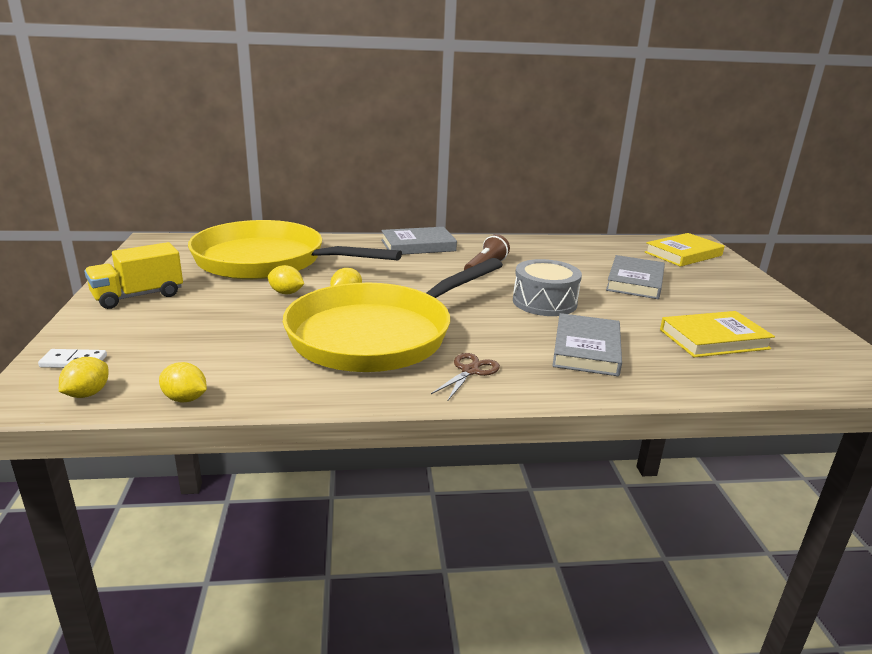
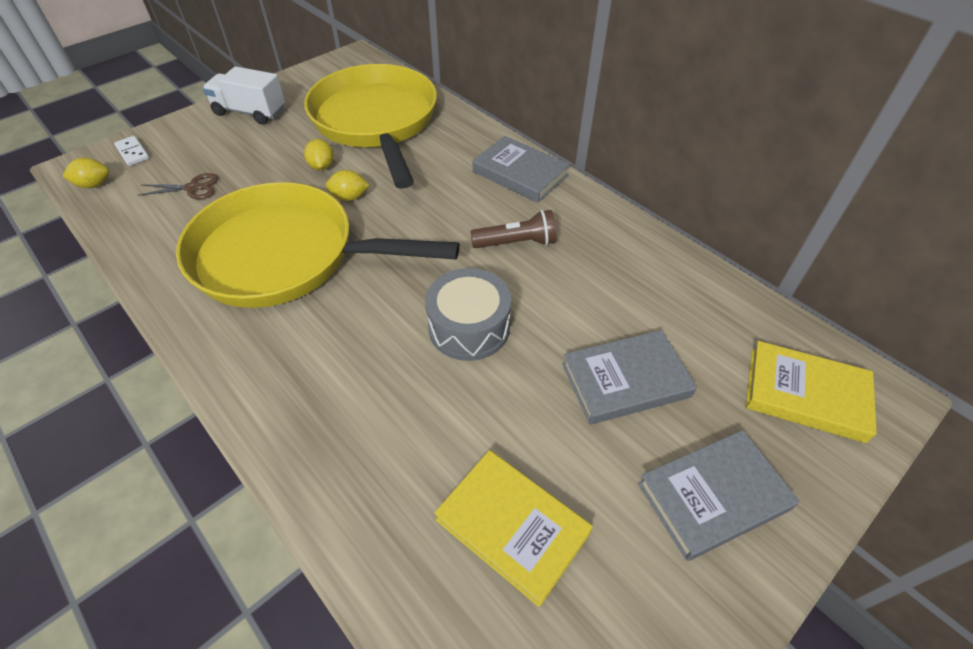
camera: 55 degrees right, 25 degrees up
(138, 296) = (250, 112): yellow truck -> white truck
(185, 399) = (111, 225): yellow lemon -> none
(470, 371) = (257, 346): brown scissors -> brown scissors (193, 188)
(586, 349) = (374, 411): grey book -> grey book (713, 496)

